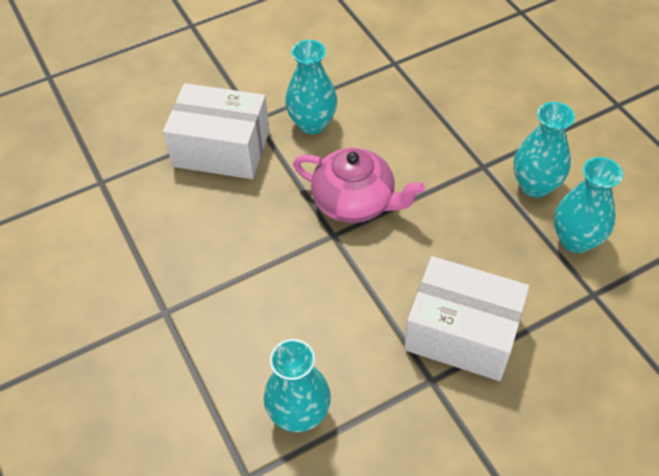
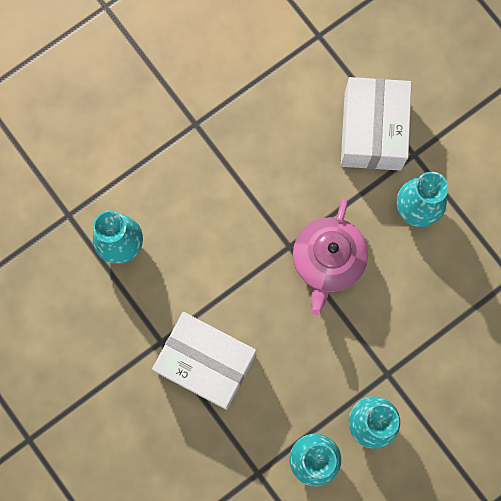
camera: 80 degrees right, 25 degrees up
(462, 333) = (206, 363): white box -> white box turned 75 degrees counterclockwise

